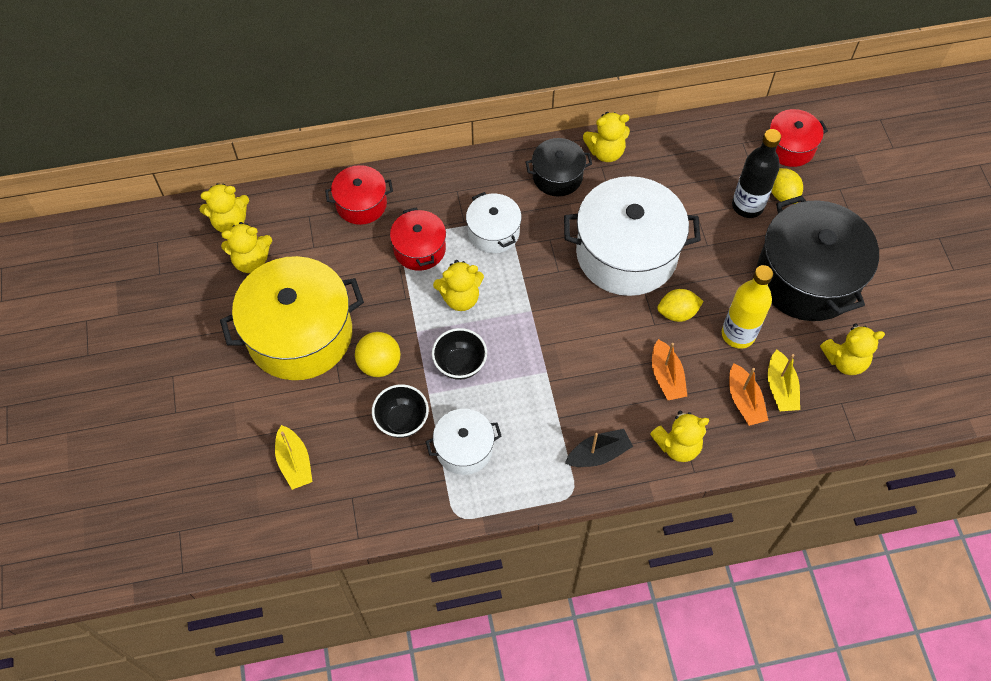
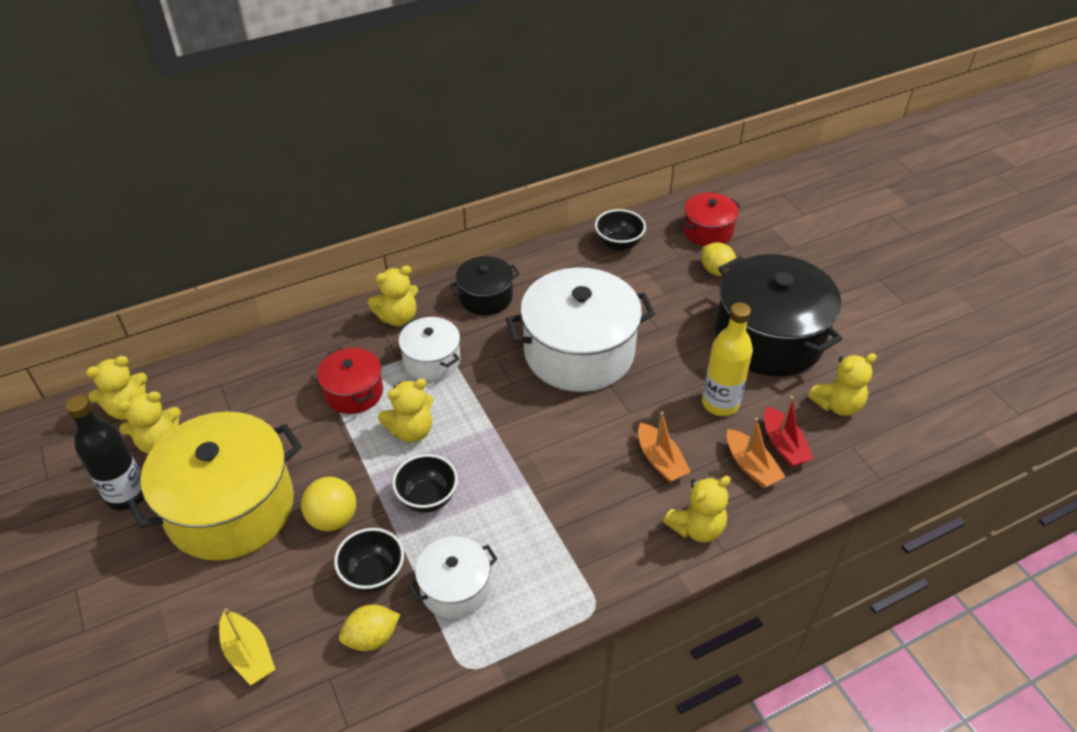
camera: 15 degrees left, 15 degrees down
(361, 204) = (279, 362): red pot -> none
(598, 454) = (612, 557): black boat -> none
(606, 152) = (529, 267): yellow teddy bear -> yellow teddy bear (398, 318)
(677, 313) = (650, 396): yellow lemon -> yellow lemon (371, 637)
(698, 144) = (618, 244): none -> black bowl
(747, 206) = (686, 287): black bottle -> black bottle (127, 495)
(780, 388) = (783, 445): yellow boat -> red boat

